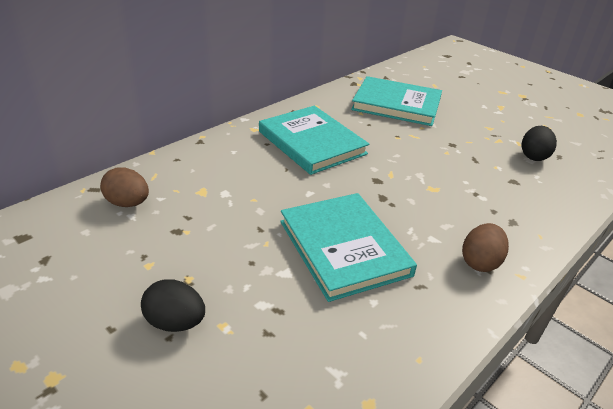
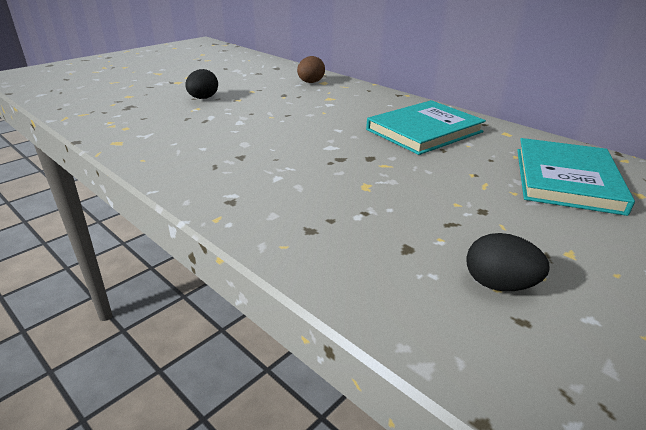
camera: 90 degrees right, 5 degrees down
(344, 247) = (264, 140): turquoise book -> none
(480, 262) = (240, 197): brown egg -> none

